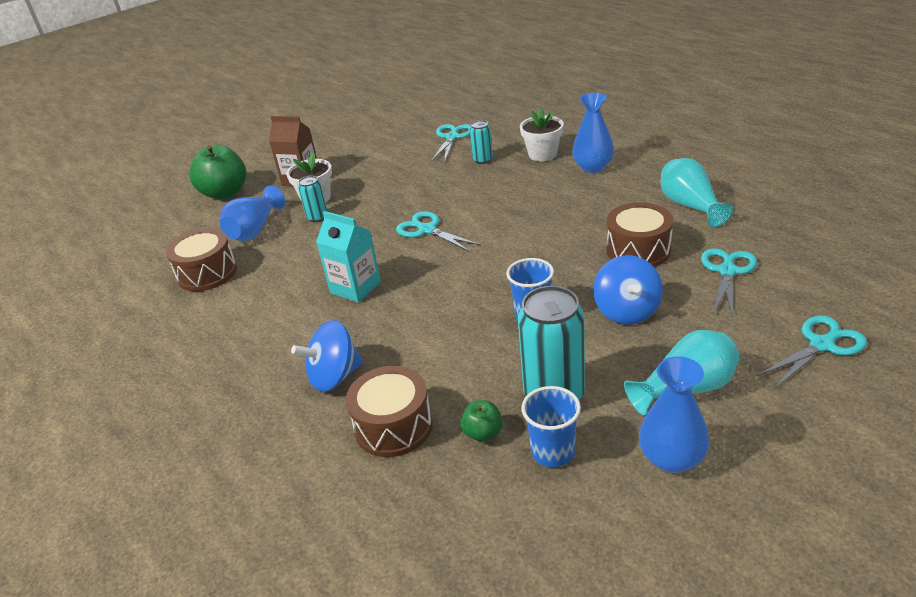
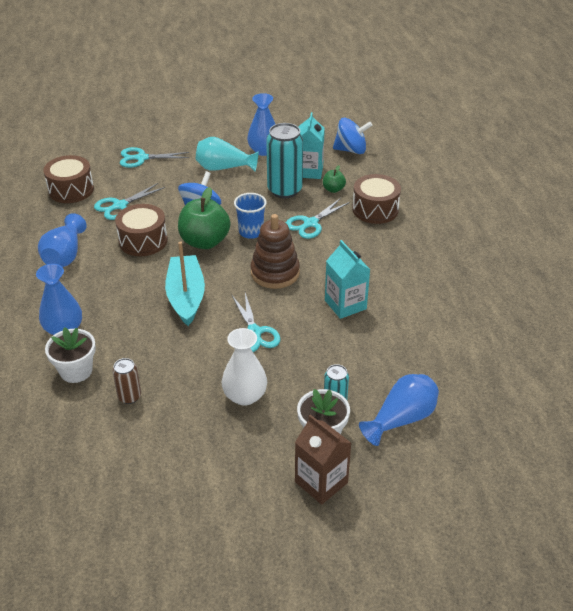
camera: 155 degrees left, 5 degrees up
(207, 273) = (461, 382): brown drum -> brown drum (71, 190)
(225, 193) = (417, 510): green apple -> green apple (205, 242)
(334, 376) = (393, 248): blue spinning top -> blue spinning top (351, 150)
(395, 193) = (245, 396): none -> white vase
(452, 137) = (116, 458): turquoise scissors -> turquoise scissors (310, 223)
(457, 284) = (275, 273): none -> brown stacking toy
(482, 160) = (129, 397): turquoise can -> brown can
(523, 227) = (186, 296): none -> turquoise boat
(553, 452) = (309, 171): blue cup -> turquoise carton
(690, 206) = (65, 255): turquoise vase -> blue vase

